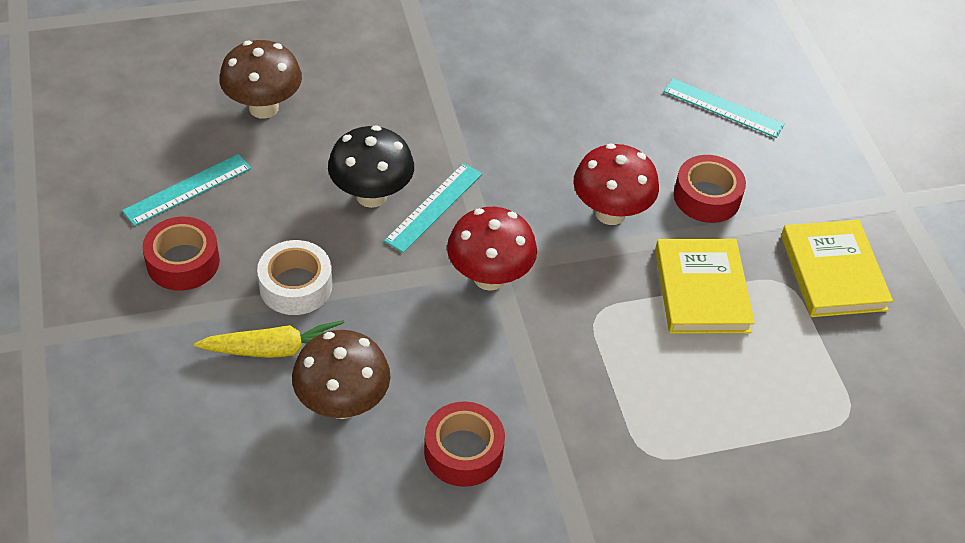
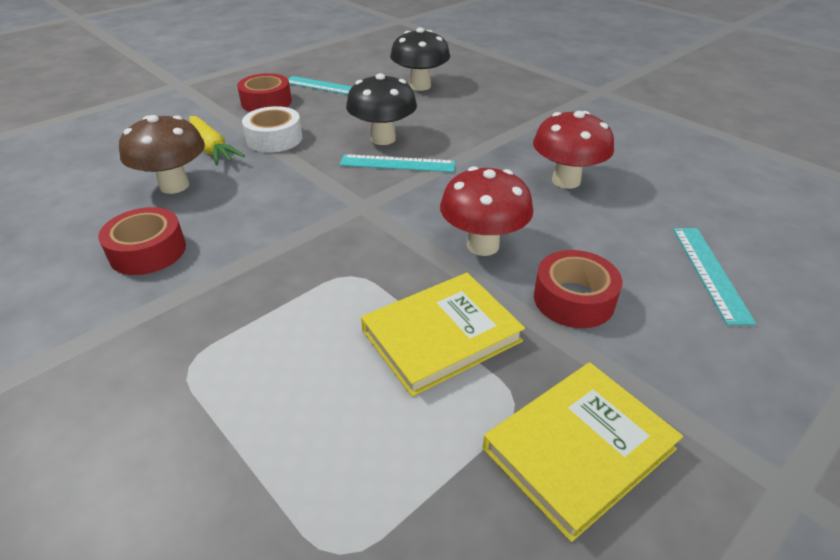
camera: 65 degrees right, 10 degrees down
(263, 108) = (420, 86): brown mushroom -> black mushroom
(489, 277) = (347, 207): red mushroom -> red mushroom (566, 181)

